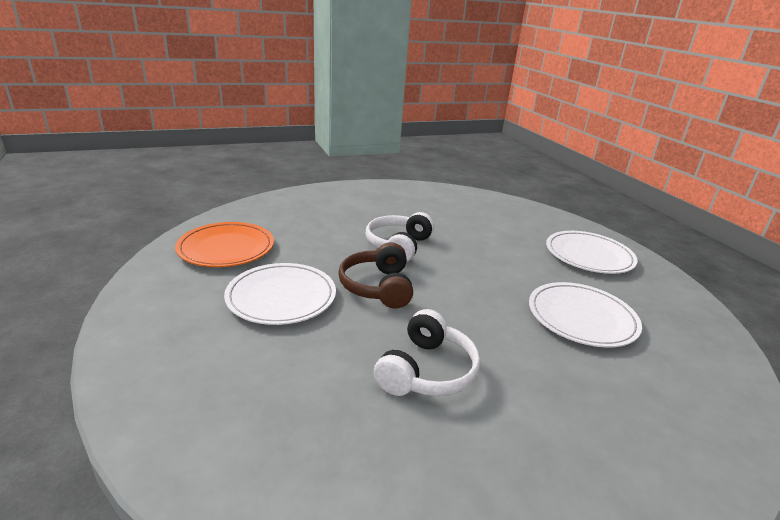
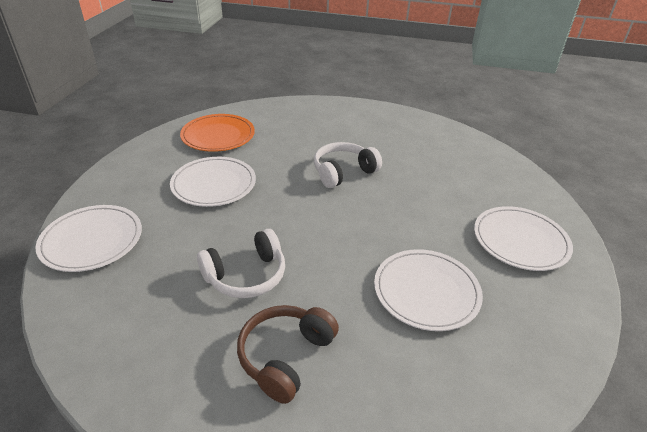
camera: 35 degrees right, 10 degrees up
(193, 416) = (92, 240): none -> white plate
(377, 287) = (286, 200): brown headphones -> brown headphones (285, 356)

